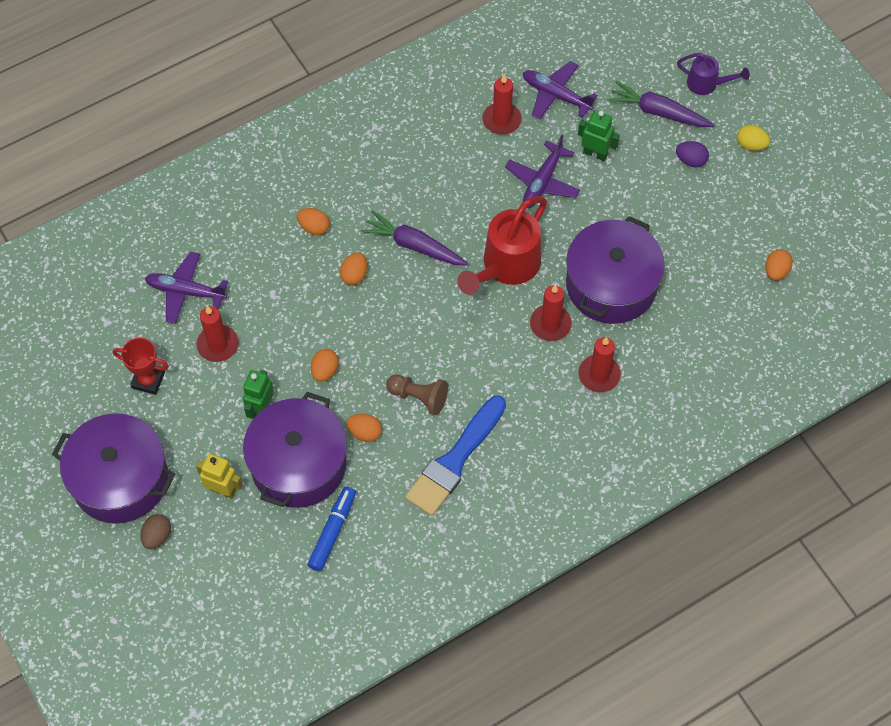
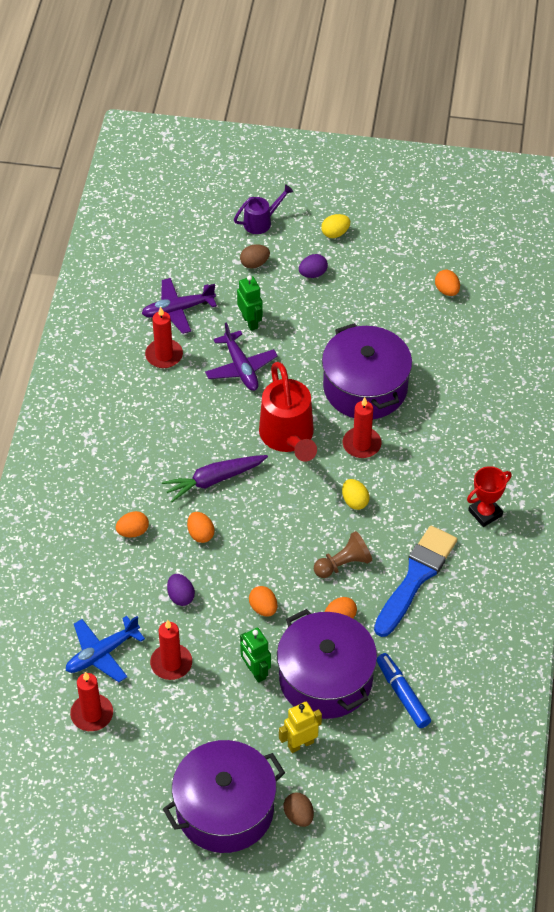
camera: 50 degrees left, 10 degrees down
(148, 380) = (155, 732): red trophy -> red trophy (485, 513)
(185, 291) = (102, 654): purple plane -> blue plane
(284, 305) = (181, 596): none -> purple egg
(455, 460) = (416, 577): blue brush -> blue brush turned 135 degrees counterclockwise
(488, 360) = (354, 501): none -> yellow egg
(595, 153) = (250, 322): green robot -> green robot turned 90 degrees clockwise
(599, 375) = (430, 444): red candle -> red candle (92, 714)
(658, 112) = (254, 263): purple carrot -> brown egg

